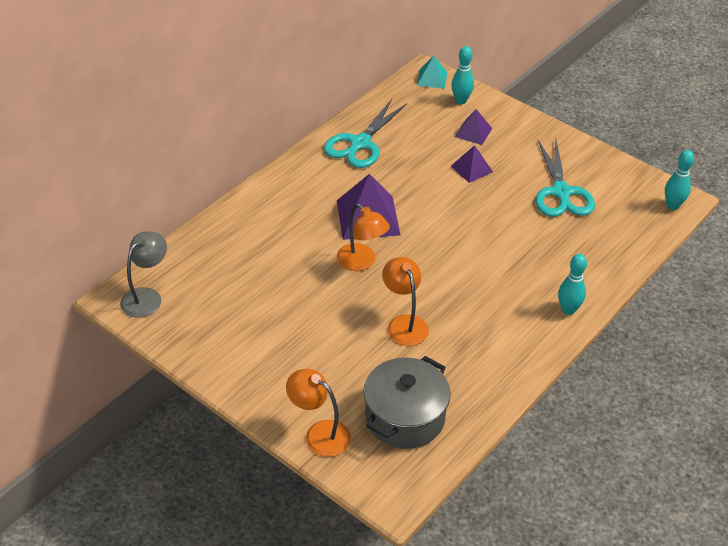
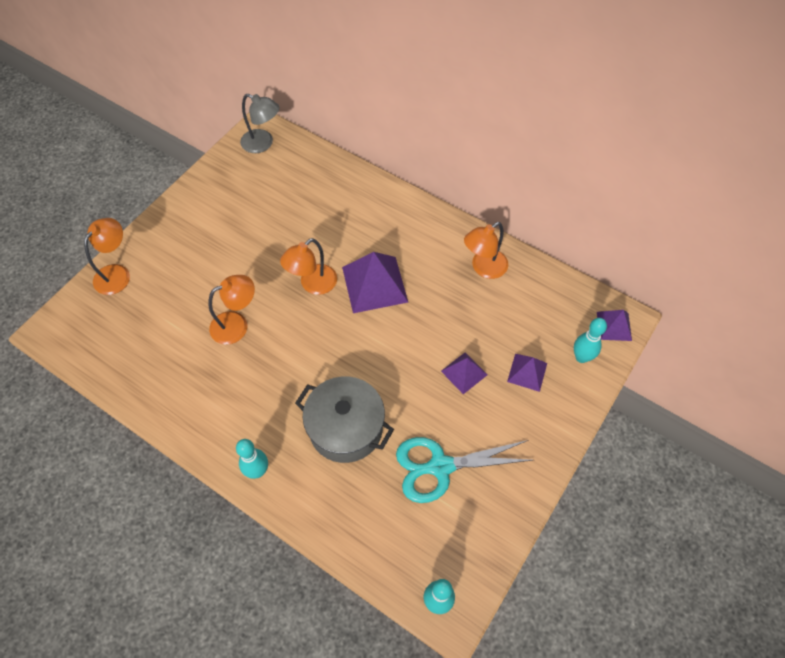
camera: 85 degrees right, 15 degrees up
(360, 143) = (483, 268): turquoise scissors -> orange lamp
(405, 417) = (129, 332): grey pot -> grey pot (346, 428)
(432, 78) = (614, 326): turquoise pyramid -> purple pyramid

